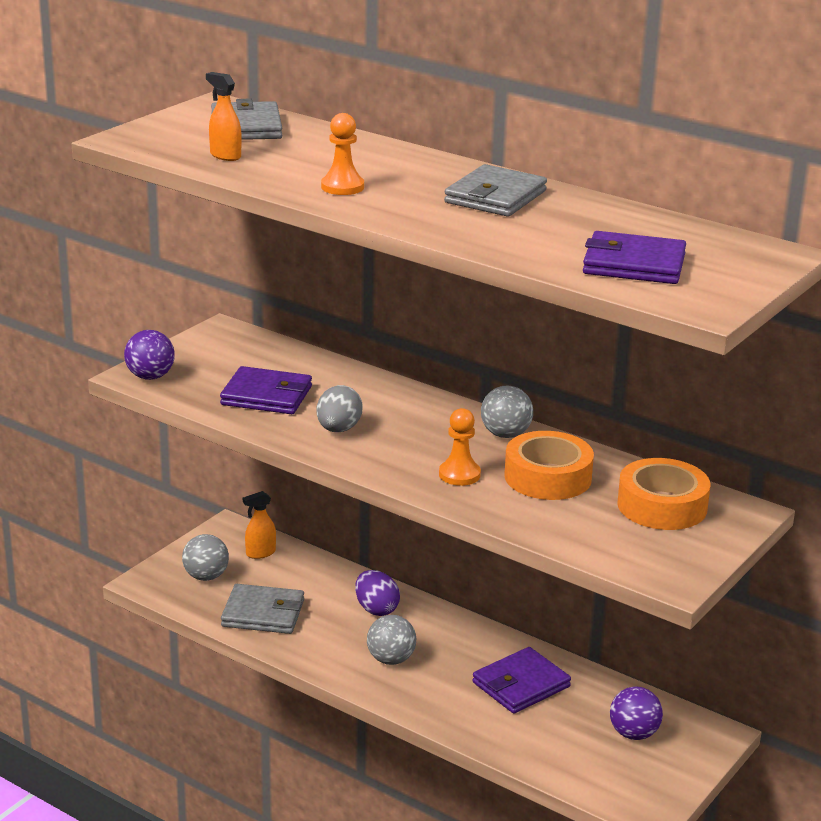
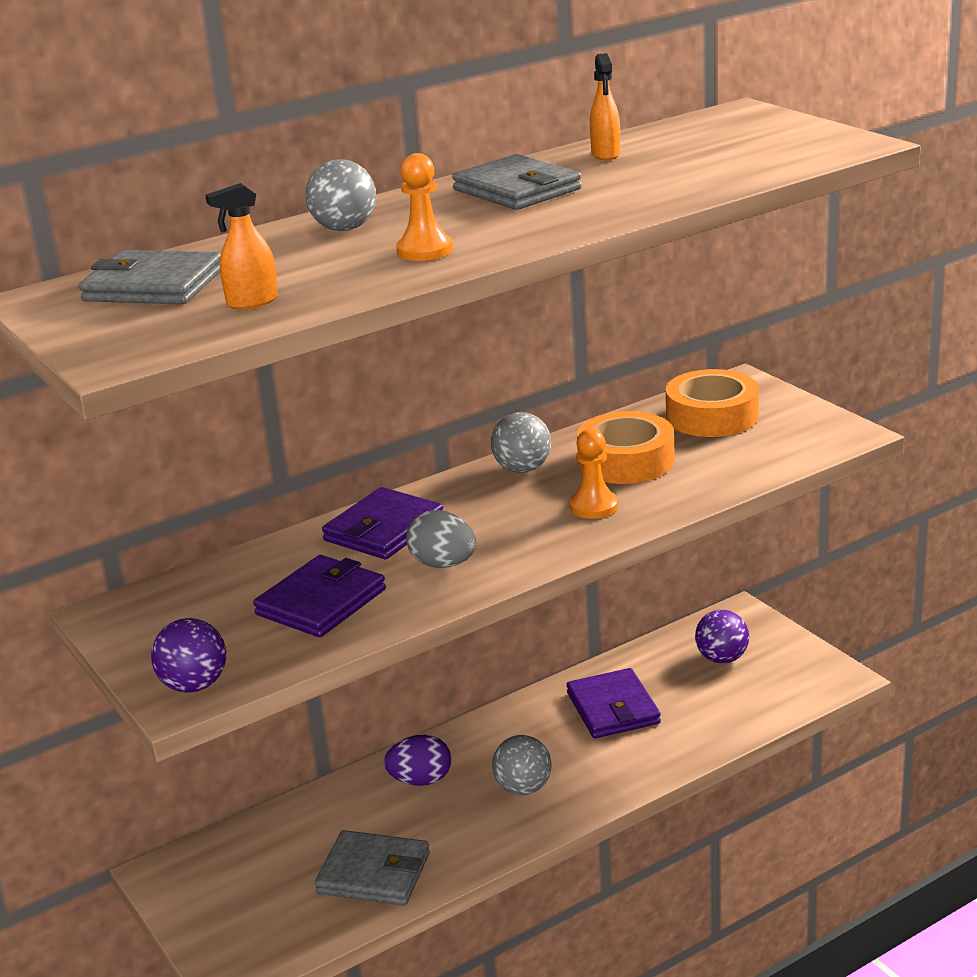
camera: 65 degrees left, 0 degrees up
(206, 576) = (259, 911): grey ball -> grey ball (344, 229)
(260, 553) = (240, 853): orange spray bottle -> orange spray bottle (606, 154)
(263, 613) = (374, 873): grey wallet -> grey wallet turned 75 degrees clockwise
(634, 264) = (740, 156): purple wallet -> purple wallet (384, 529)

